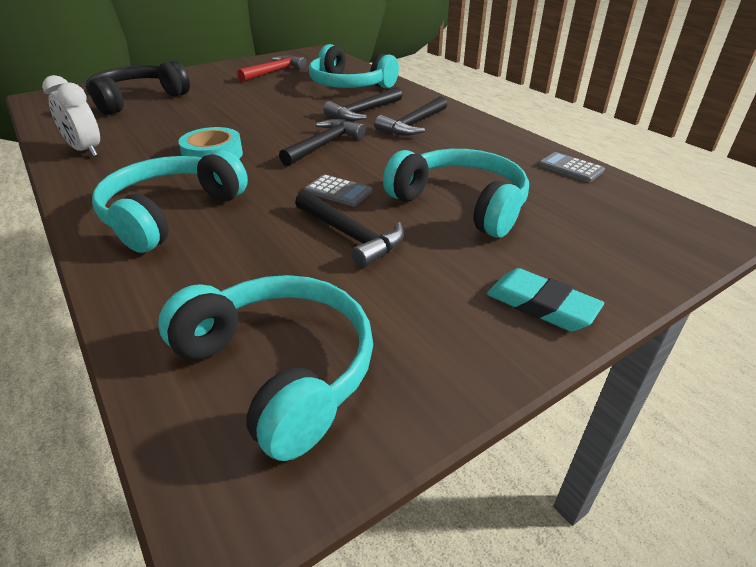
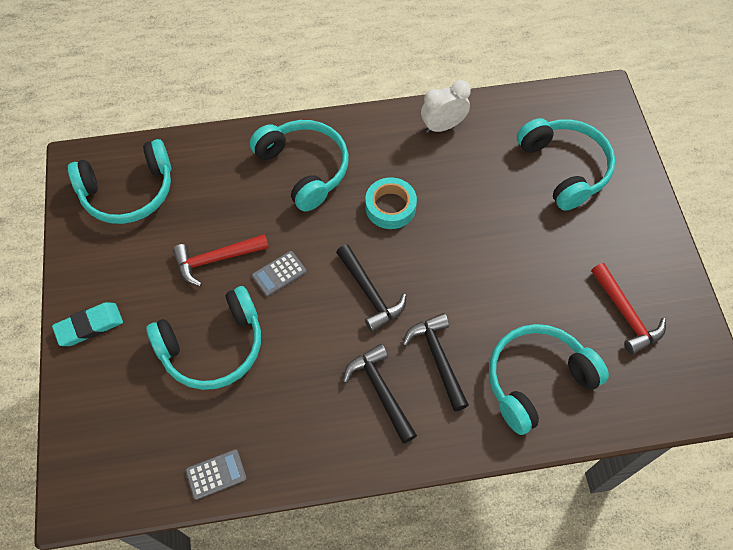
camera: 115 degrees right, 25 degrees up
(138, 100) = (564, 168): black headphones -> turquoise headphones
(350, 235) = (216, 259): black hammer -> red hammer

